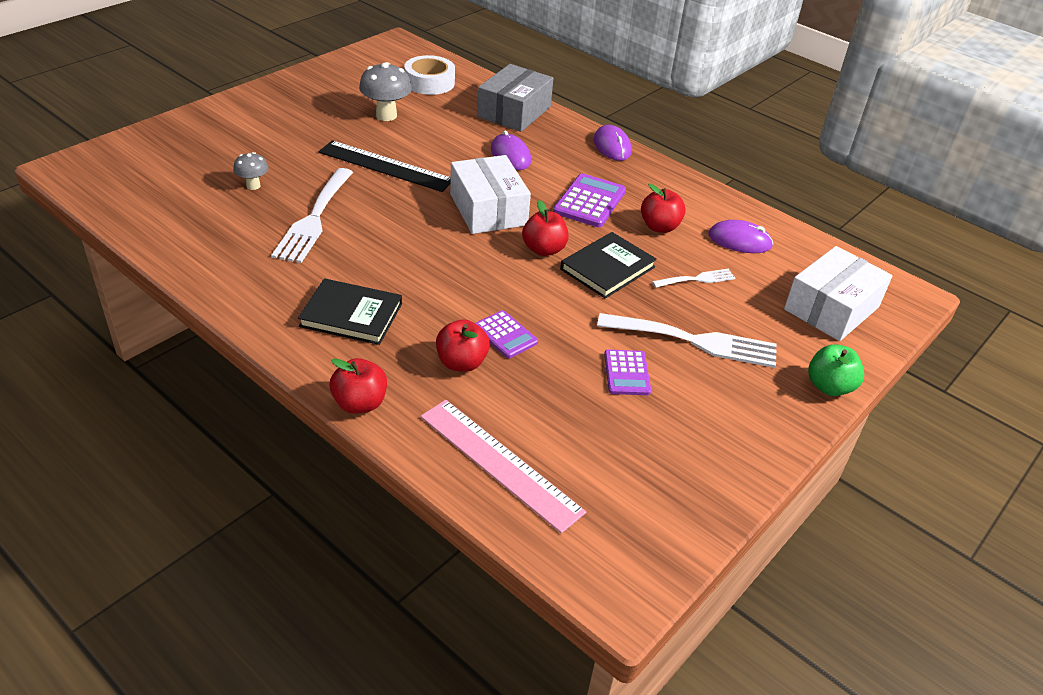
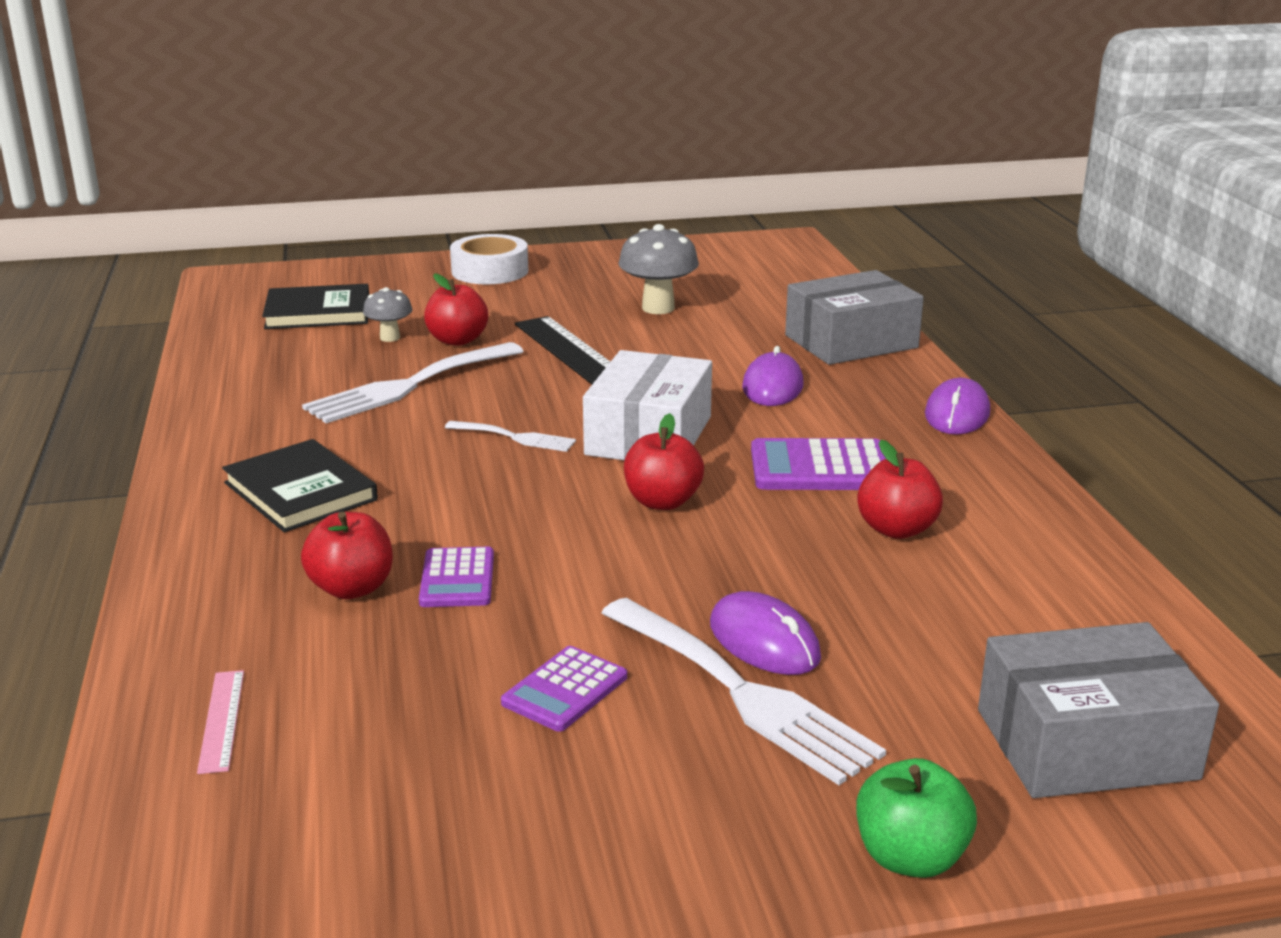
camera: 40 degrees right, 15 degrees down
(360, 403) = (166, 584): red apple -> red apple (457, 340)
(429, 82) = (770, 287): white tape -> white tape (490, 271)
(499, 463) = (221, 720): pink ruler -> pink ruler, size x0.47
(589, 201) = (820, 467): purple calculator -> purple calculator turned 150 degrees counterclockwise
(607, 268) = (730, 553): black book -> black book (318, 312)
(697, 279) = (866, 614): white fork -> white fork (515, 437)
(739, 240) = (1025, 589): purple mouse -> purple mouse (764, 641)
(831, 308) = (1085, 744): white box -> grey box

